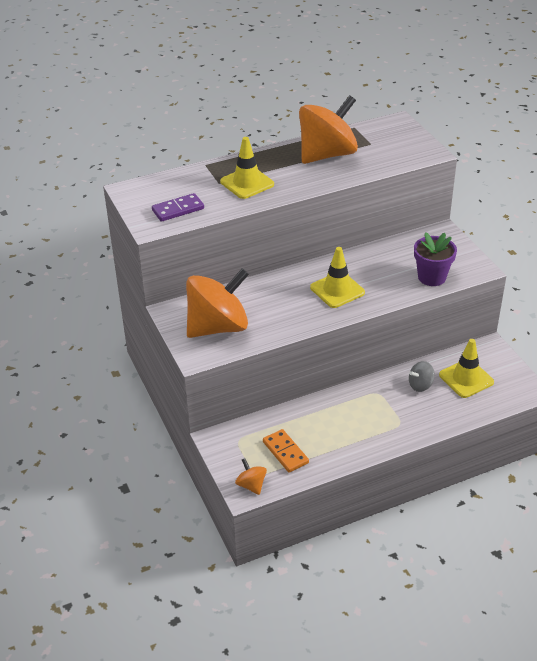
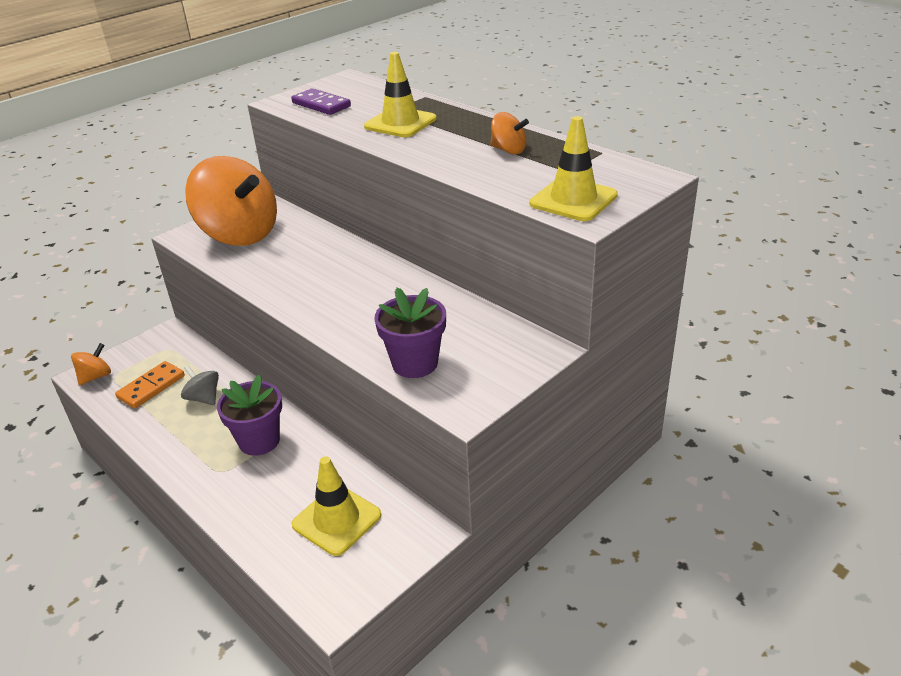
camera: 70 degrees right, 5 degrees down
(327, 154) = (508, 150): orange spinning top -> orange spinning top, size x0.43
(337, 290) = (344, 292): yellow traffic cone -> yellow traffic cone (573, 200)
(379, 402) = (259, 441): none -> purple flower pot
(420, 385) = (305, 473): grey spinning top -> grey spinning top (204, 398)

